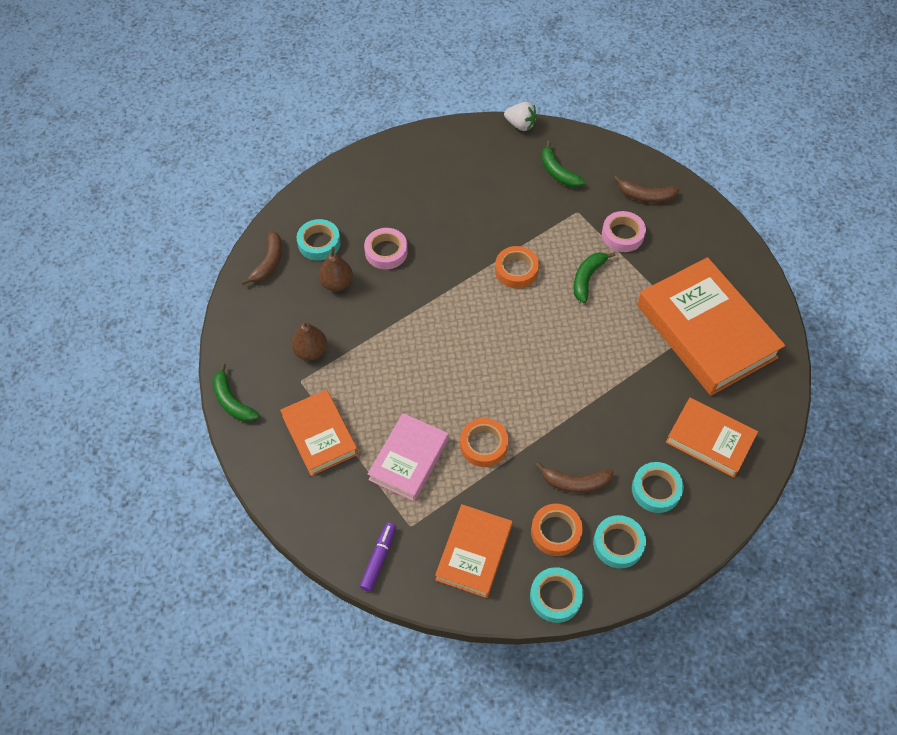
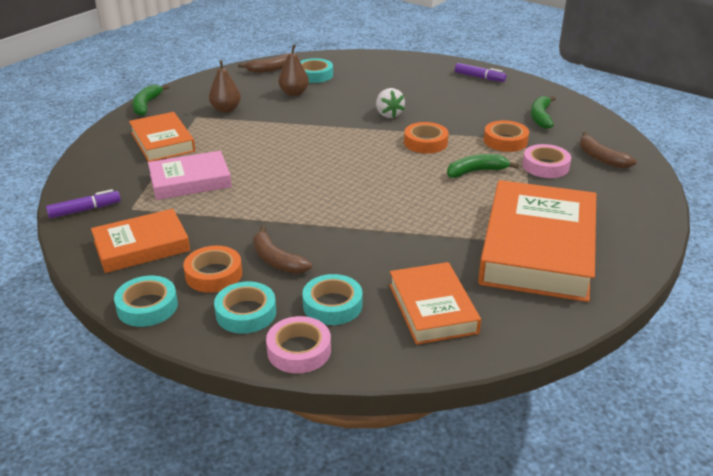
camera: 45 degrees right, 25 degrees down
(319, 435) = (162, 142): orange book -> orange book turned 45 degrees counterclockwise
(386, 252) = (349, 95): pink tape -> pink tape (299, 350)
(456, 146) = (479, 77): none -> purple marker
(483, 445) = (249, 203): orange tape -> orange tape (505, 141)
(520, 125) = (547, 87): white strawberry -> white strawberry (388, 114)

